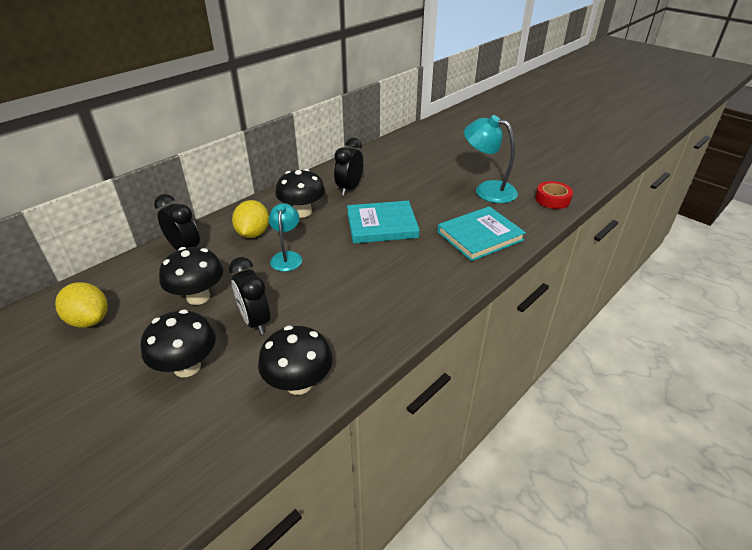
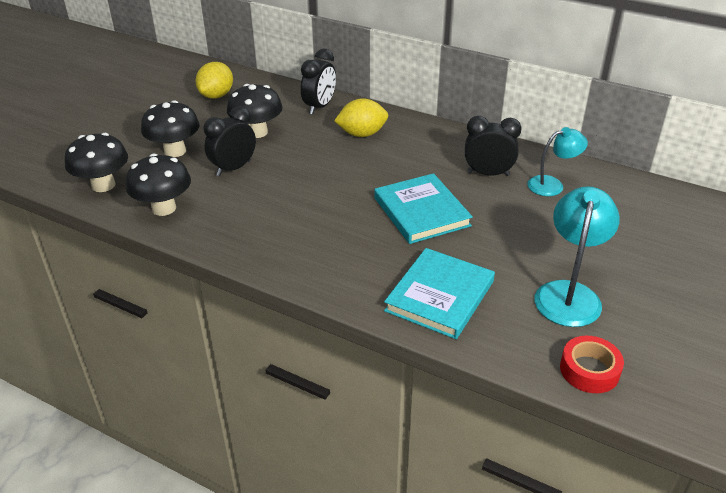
camera: 75 degrees right, 0 degrees up
(287, 257) = (332, 162): turquoise lamp -> turquoise lamp (552, 185)
(302, 212) = (417, 153): black mushroom -> black mushroom (103, 185)
(480, 236) = (440, 296): turquoise book -> turquoise book turned 75 degrees clockwise

